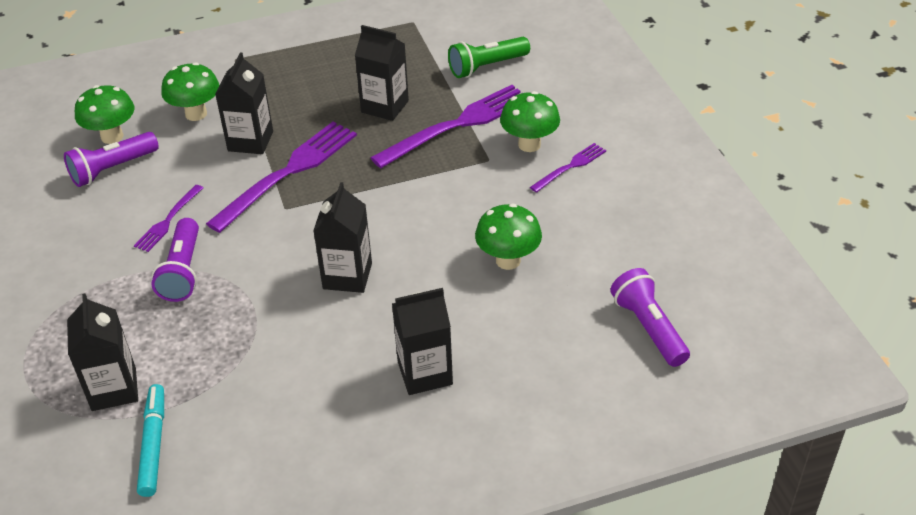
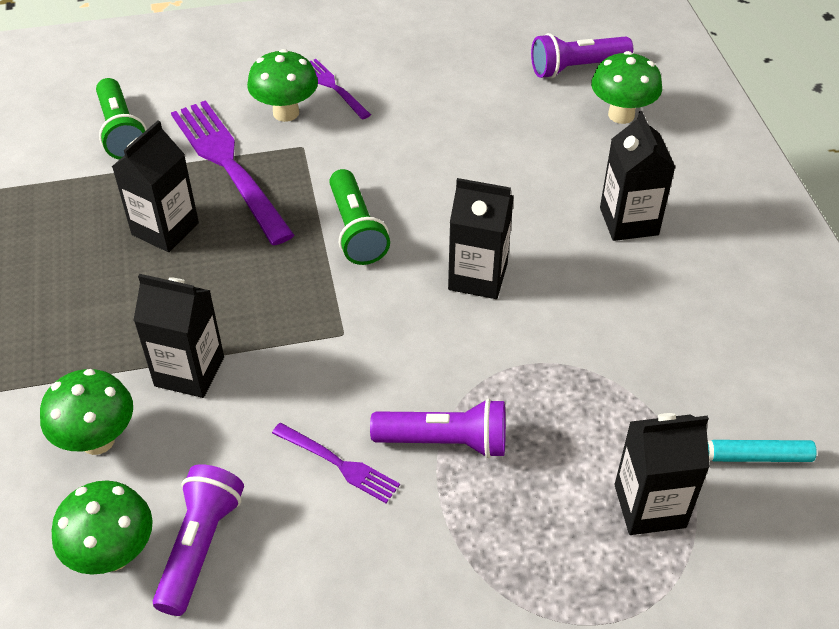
camera: 85 degrees left, 5 degrees up
(112, 169) = (200, 546): purple flashlight -> purple flashlight turned 135 degrees counterclockwise
(288, 172) = (271, 329): purple fork -> none
(394, 201) = (356, 230): none -> green flashlight
(508, 260) = (472, 147): green mushroom -> green mushroom (621, 115)

